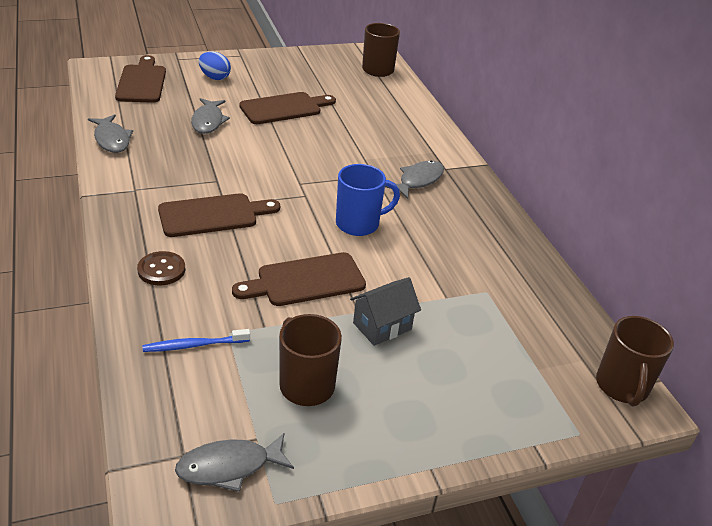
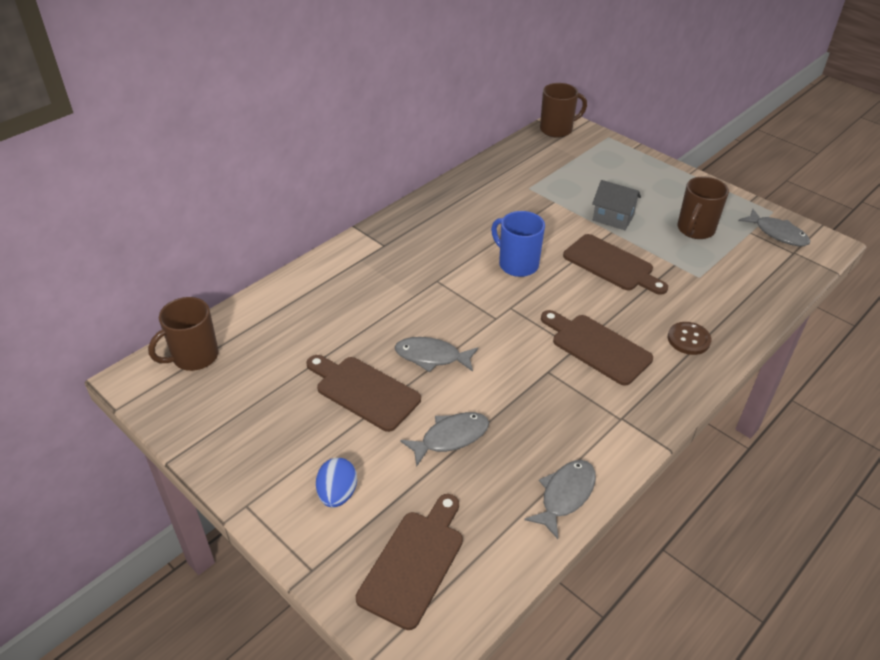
camera: 115 degrees left, 5 degrees up
(142, 82) = (414, 563): brown cutting board -> brown cutting board turned 150 degrees clockwise
(194, 345) = (727, 286): blue toothbrush -> none
(418, 180) = (419, 254): grey fish -> grey fish (431, 357)

